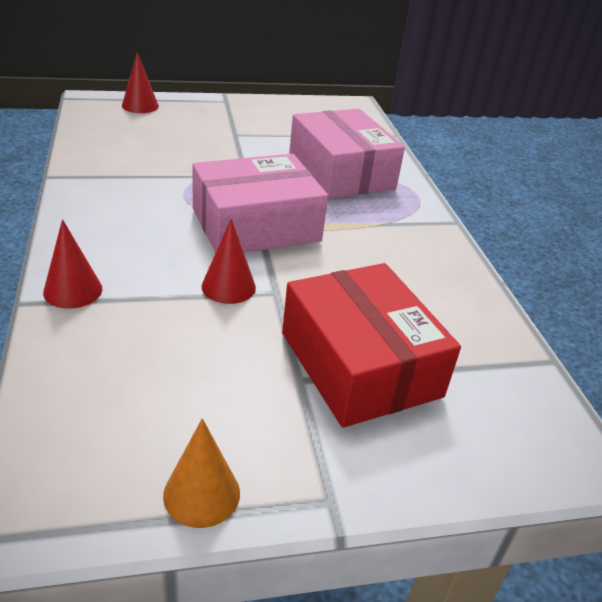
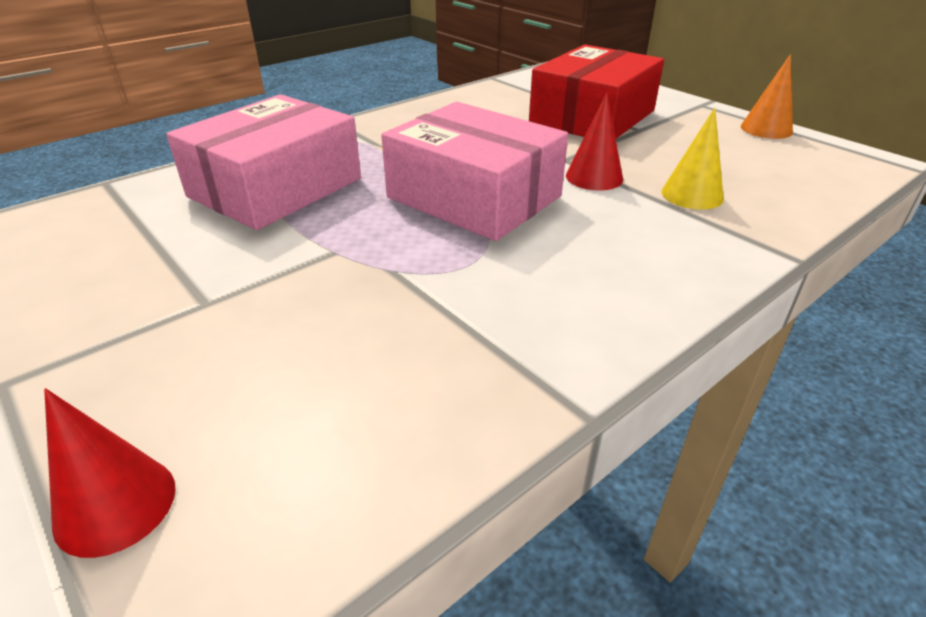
camera: 115 degrees left, 0 degrees up
(73, 290) = (735, 241): red cone -> none
(146, 316) = (692, 195): none -> yellow cone

